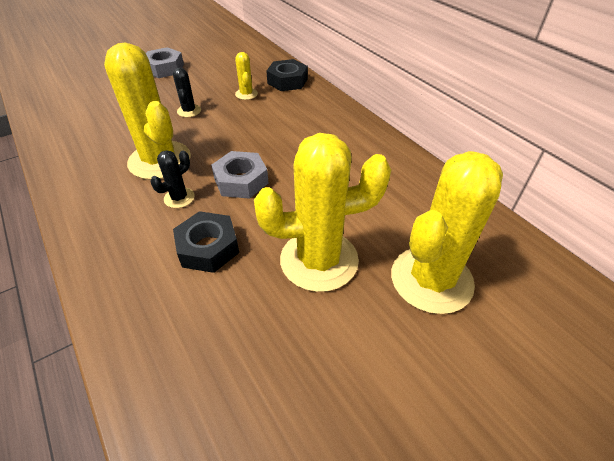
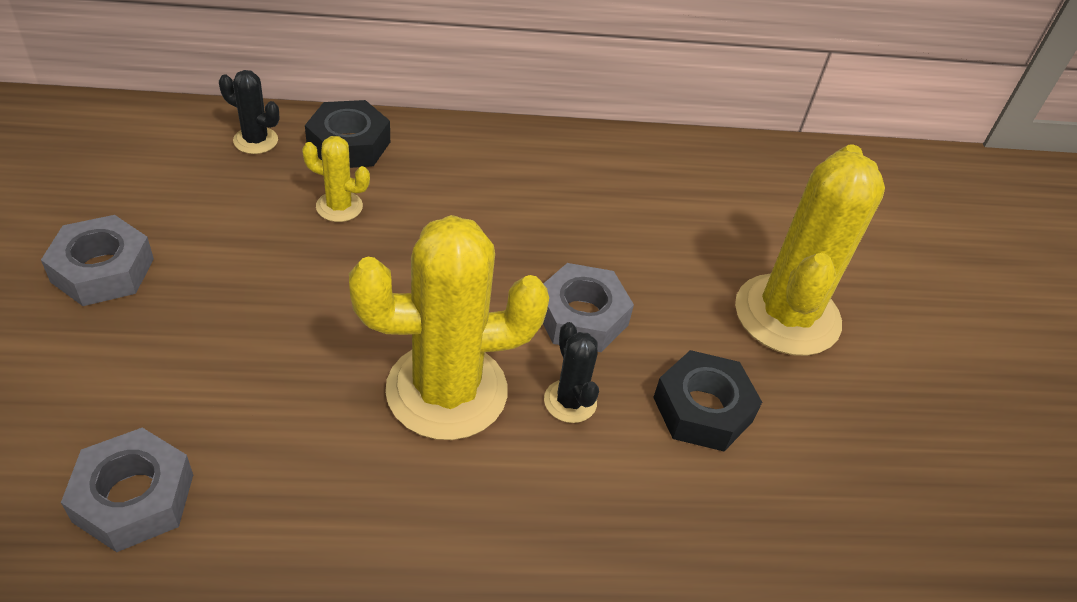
camera: 65 degrees left, 0 degrees up
(62, 117) = (134, 498): none -> grey nut
(189, 111) = (320, 297): black cactus -> black cactus (255, 140)
(431, 279) = (863, 246): yellow cactus -> none

